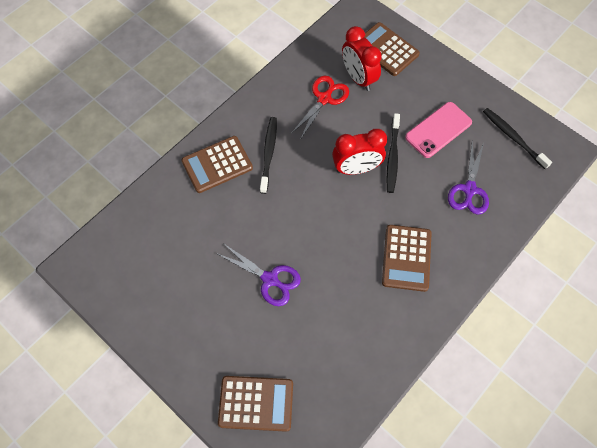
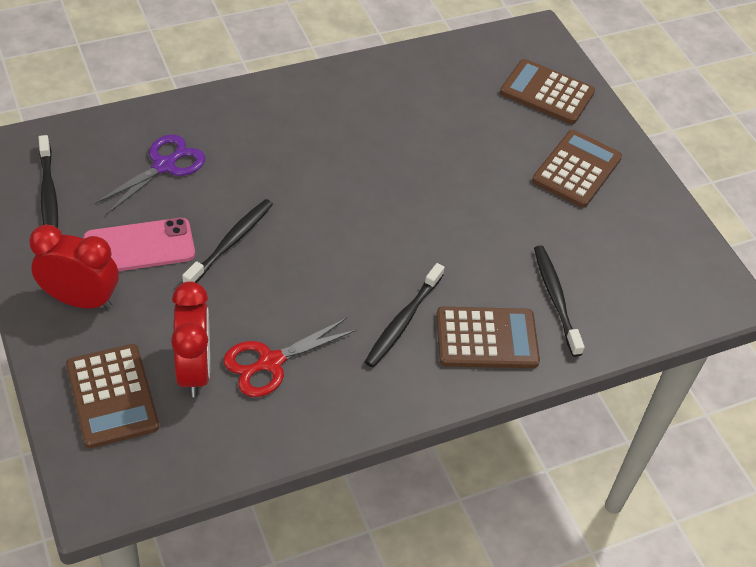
camera: 160 degrees left, 15 degrees down
(186, 211) = (555, 298): none -> black toothbrush
(270, 279) = (478, 182): purple scissors -> none
(356, 168) = (291, 249): red clock -> red clock (81, 300)
(406, 258) = (301, 136): brown calculator -> brown calculator (576, 169)

